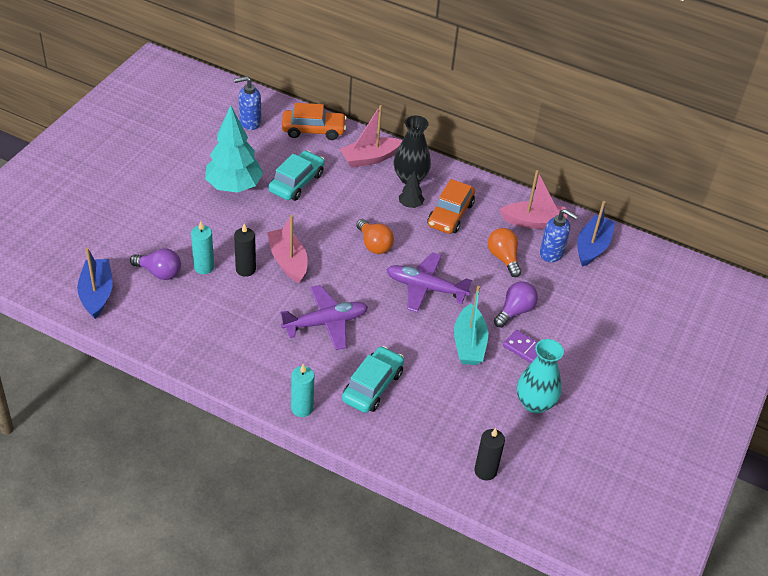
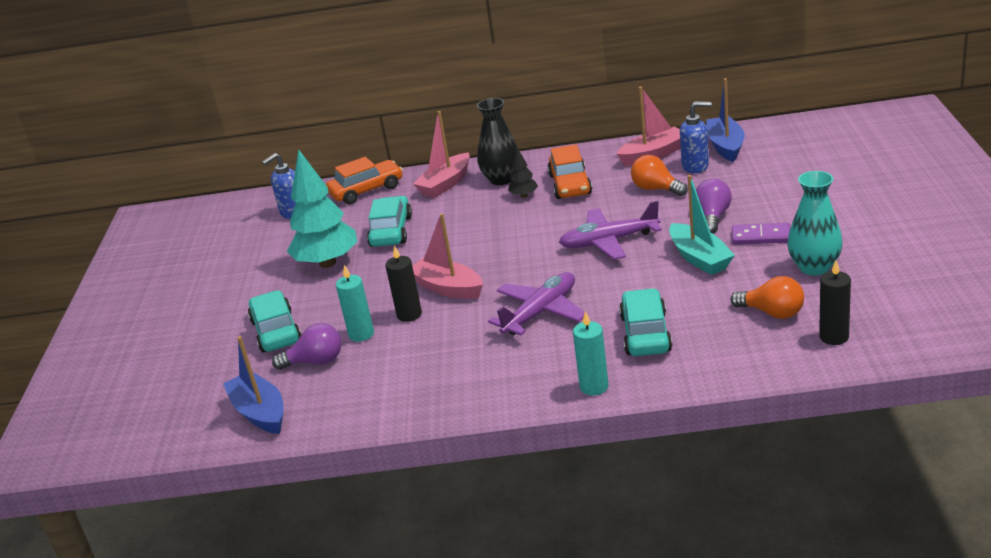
camera: 20 degrees left, 15 degrees down
(156, 229) = (276, 331): none -> turquoise car
(374, 245) = (521, 237): orange light bulb -> orange light bulb (772, 313)

